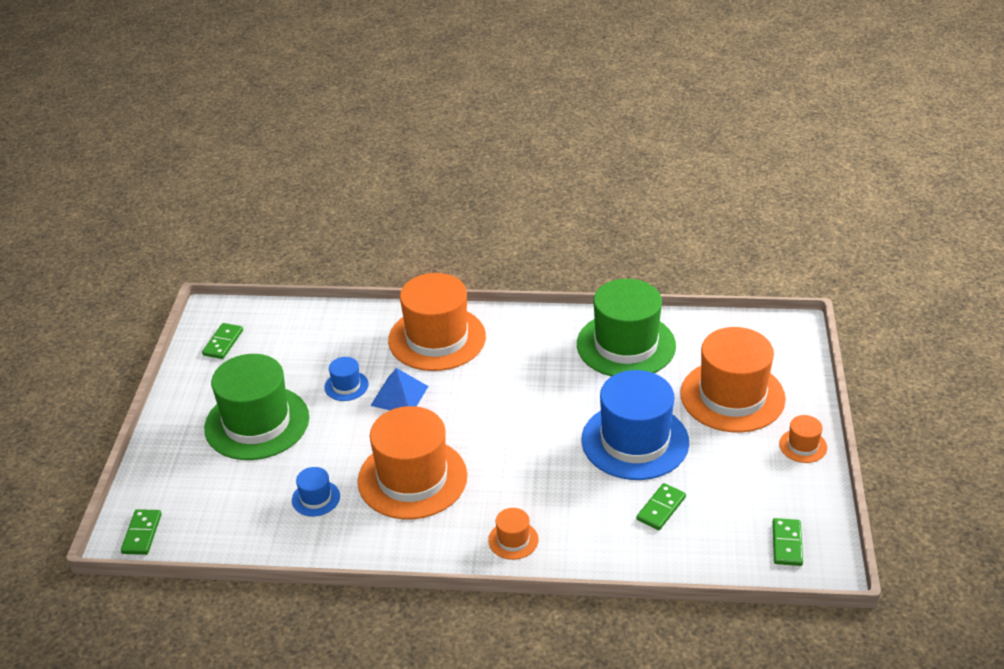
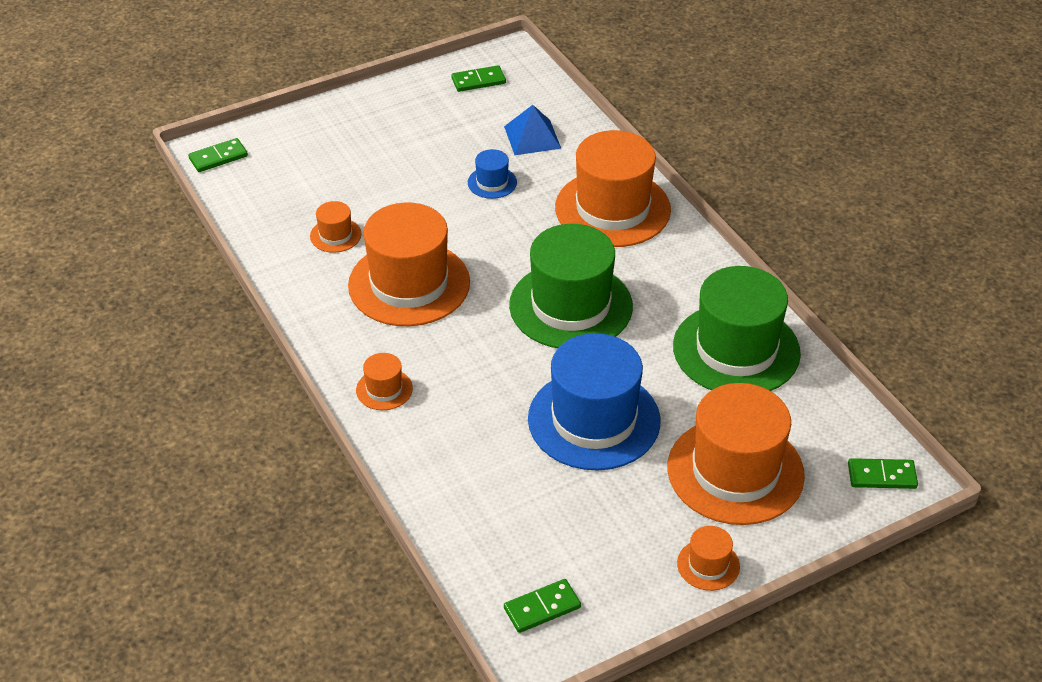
camera: 55 degrees right, 5 degrees up
(257, 423) = (397, 153): green hat -> green hat (570, 306)
(316, 498) = (335, 235): blue hat -> orange hat
(399, 396) = (509, 222): blue pyramid -> blue pyramid (532, 137)
(661, 508) = (512, 481): green domino -> green domino (882, 476)

